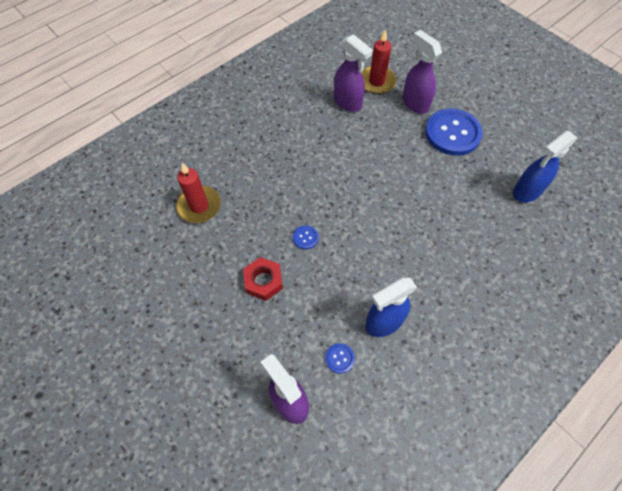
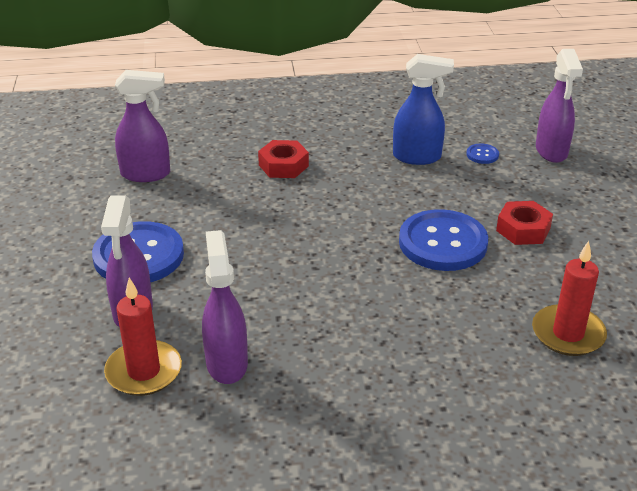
camera: 145 degrees left, 25 degrees down
(305, 238) = (442, 243): blue button -> blue button, size x2.40
(460, 252) = (283, 165): none -> red nut
(526, 191) = (146, 174): blue spray bottle -> purple spray bottle

